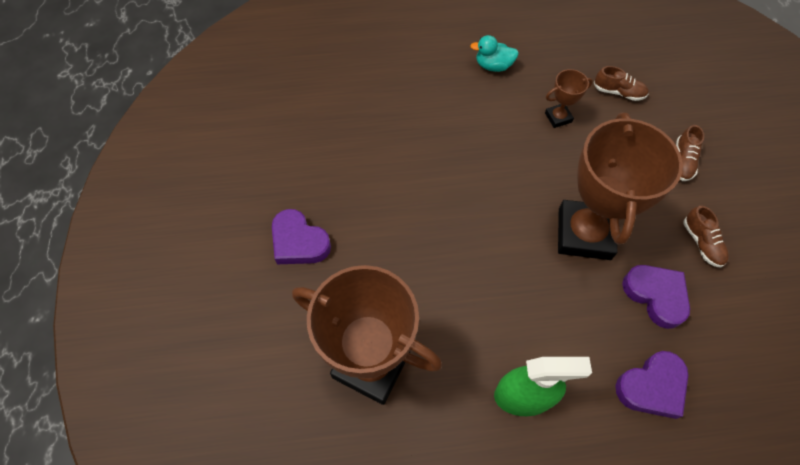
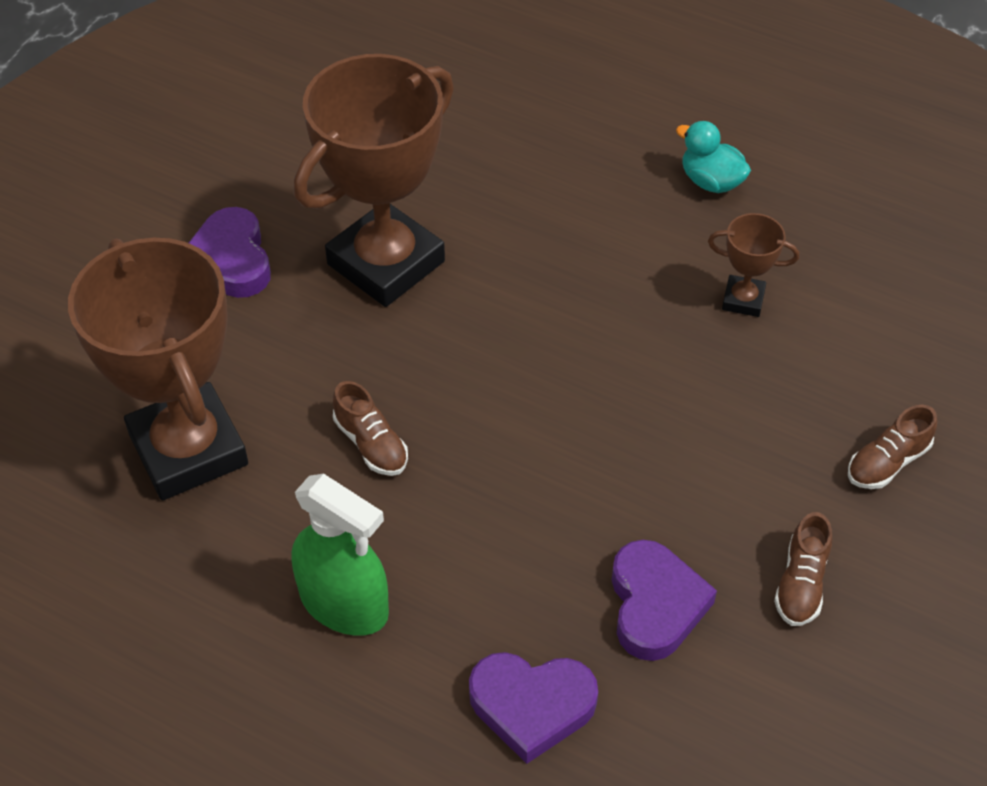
camera: 35 degrees right, 10 degrees down
(584, 234) = (627, 468): brown trophy -> brown trophy (386, 263)
(618, 92) = (879, 316): brown shoe -> brown shoe (371, 444)

